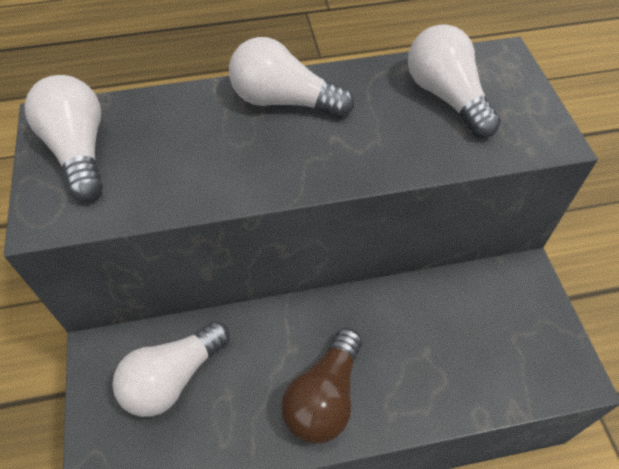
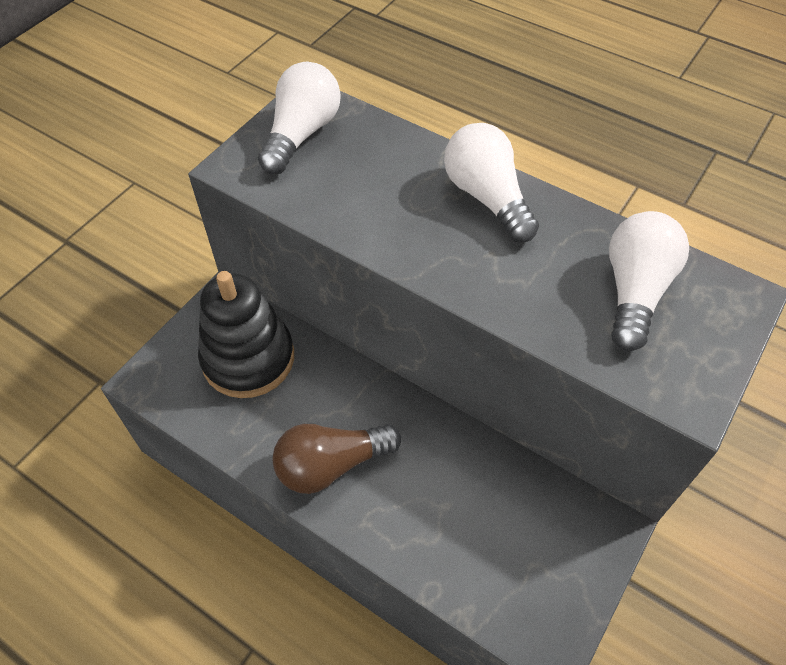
camera: 45 degrees right, 0 degrees up
(173, 378) = (248, 358): white light bulb -> black stacking toy

